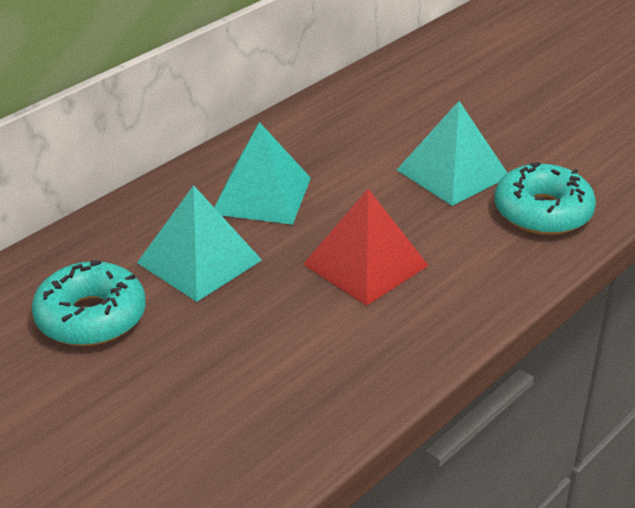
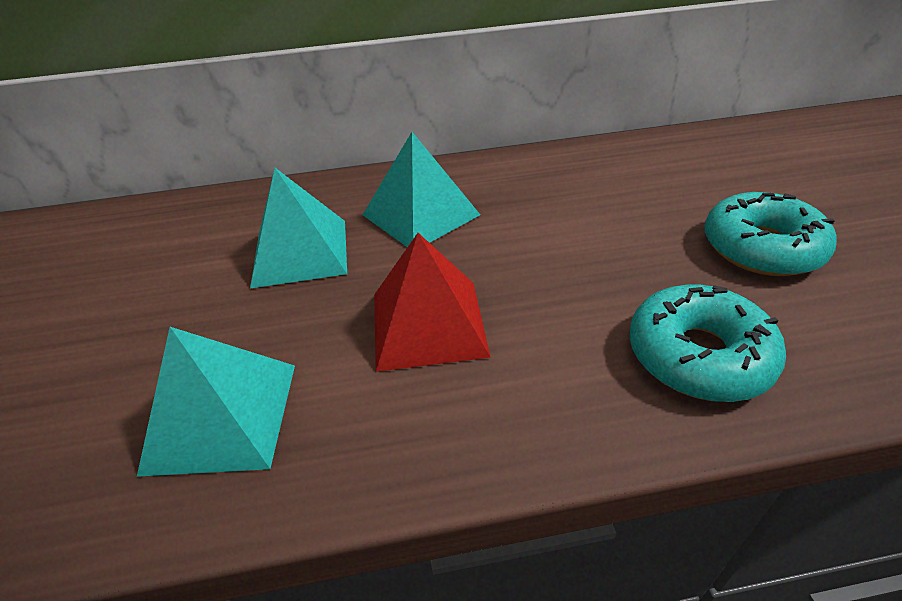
camera: 40 degrees right, 5 degrees up
(91, 317) = (169, 264): turquoise donut -> turquoise donut (761, 248)
(452, 173) = (628, 262): turquoise pyramid -> turquoise pyramid (222, 416)

